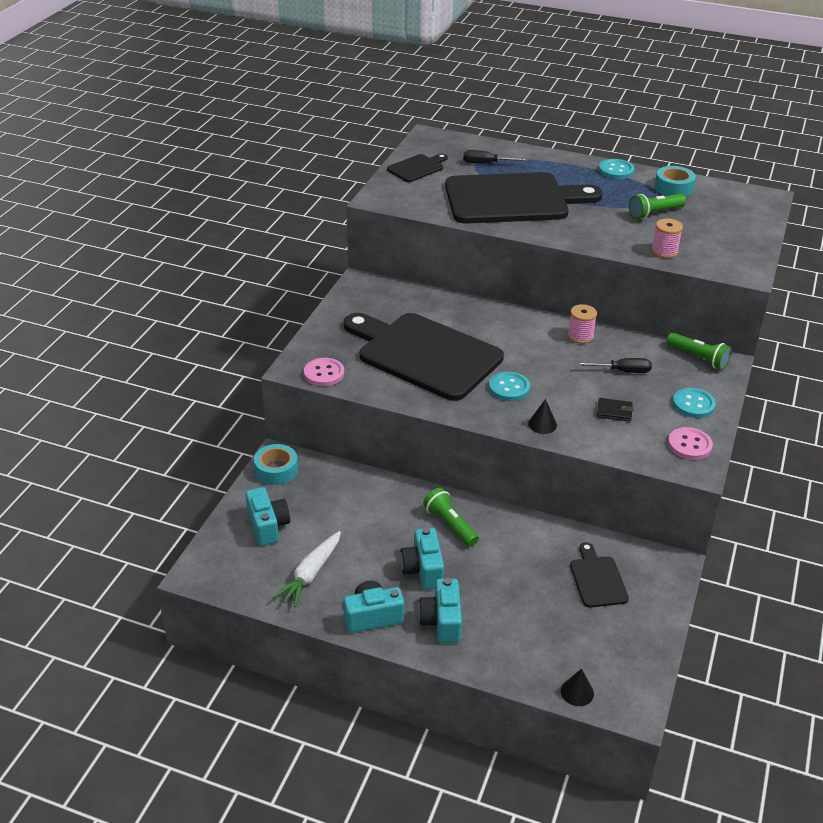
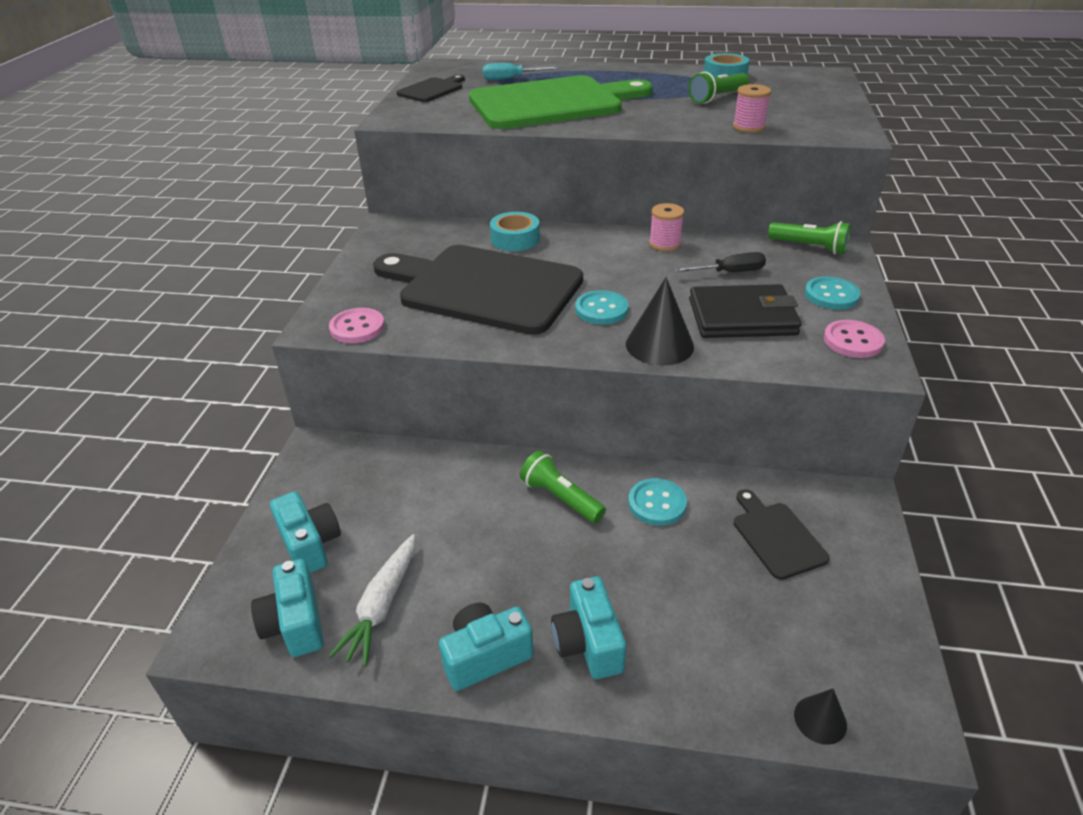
camera: 10 degrees left, 0 degrees up
(276, 470) = (314, 465): turquoise tape -> turquoise tape (515, 239)
(423, 569) = (541, 568): turquoise camera -> turquoise camera (295, 623)
(487, 163) = (511, 79): black screwdriver -> turquoise screwdriver
(512, 199) = (552, 103): black cutting board -> green cutting board
(542, 424) = (659, 345): black cone -> black cone, size x1.77
(614, 411) = (742, 317): black wallet -> black wallet, size x2.18
(616, 170) = (655, 70): turquoise button -> turquoise button (657, 503)

